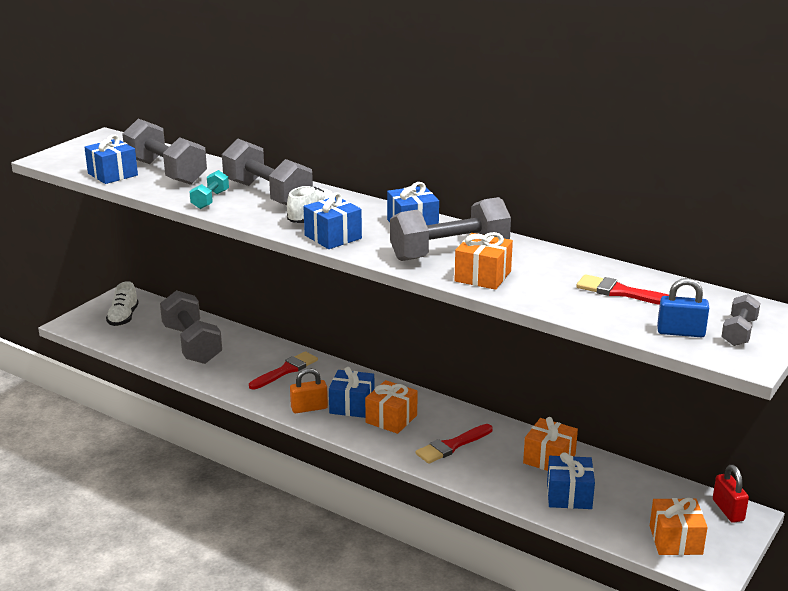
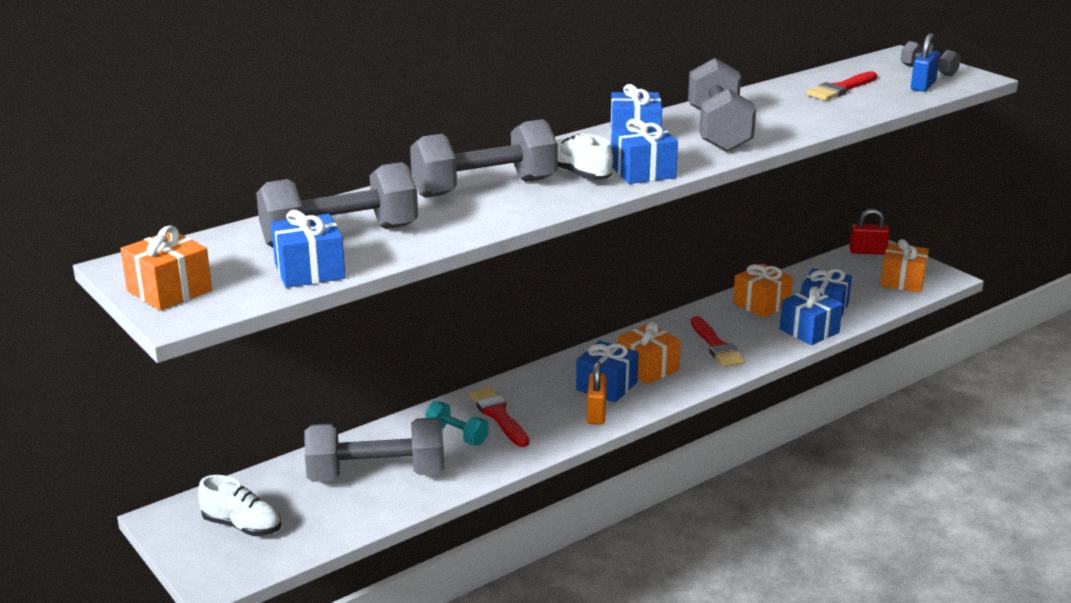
camera: 70 degrees left, 0 degrees up
(210, 200) = (473, 219): turquoise dumbbell -> turquoise dumbbell (457, 435)
(483, 276) = (782, 127): orange gift -> orange gift (169, 291)
(516, 492) = (809, 331): none -> blue gift

